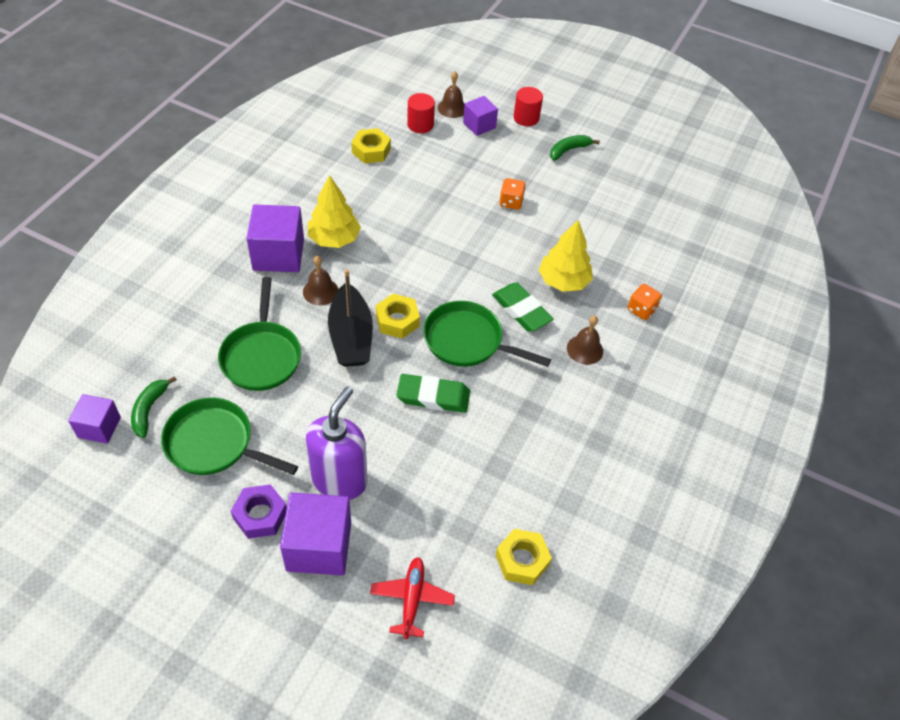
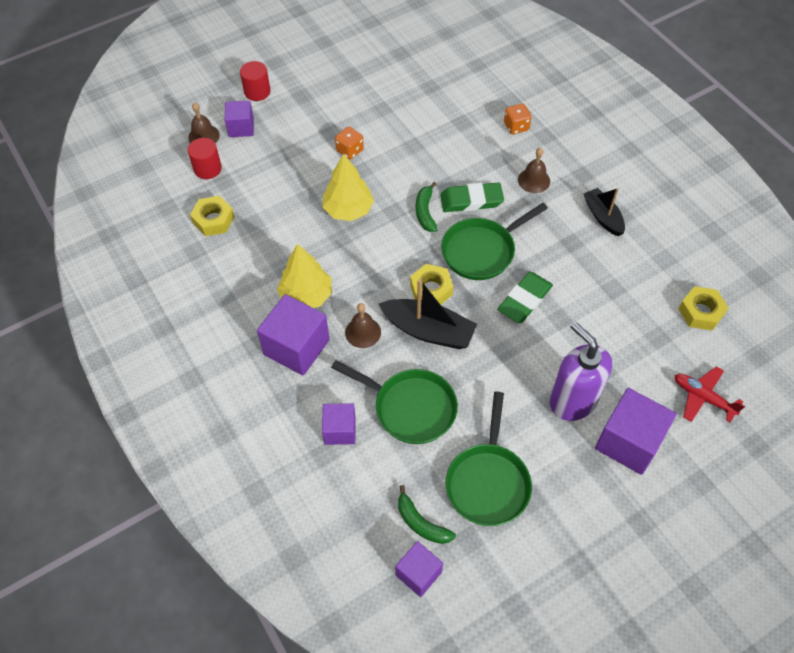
camera: 55 degrees left, 5 degrees up
(212, 316) = (340, 430): none -> purple cube
(215, 444) = (488, 482): green pan -> green pan turned 45 degrees counterclockwise
(260, 515) = (579, 473): purple nut -> none
(563, 281) = (458, 159): yellow tree -> yellow tree (348, 210)
(569, 150) = (317, 83): green banana -> green banana (425, 212)
(583, 425) = (603, 217): none -> black boat

